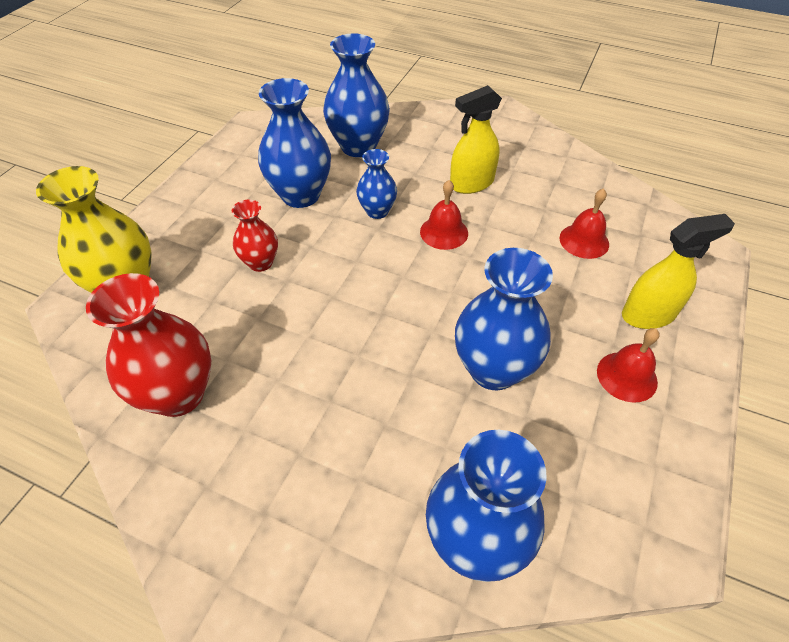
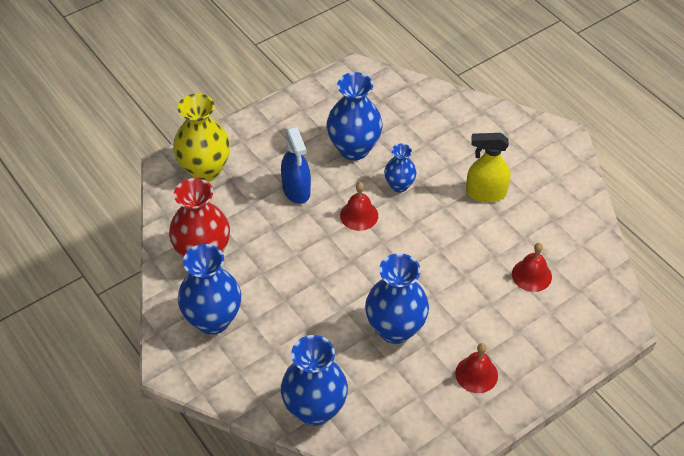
camera: 30 degrees right, 0 degrees up
(260, 263) = (296, 190): red vase -> blue spray bottle
(358, 146) = (423, 124): blue vase -> blue vase (213, 320)
(444, 232) = (434, 223): red bell -> red bell (359, 215)
(648, 314) = (529, 346): yellow spray bottle -> none

